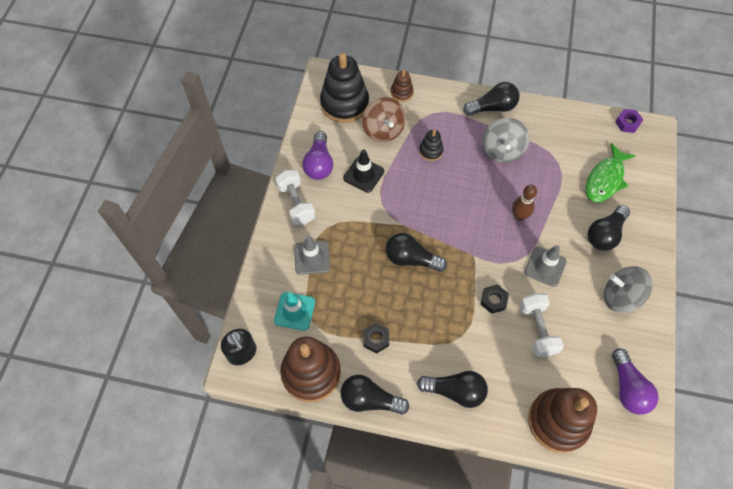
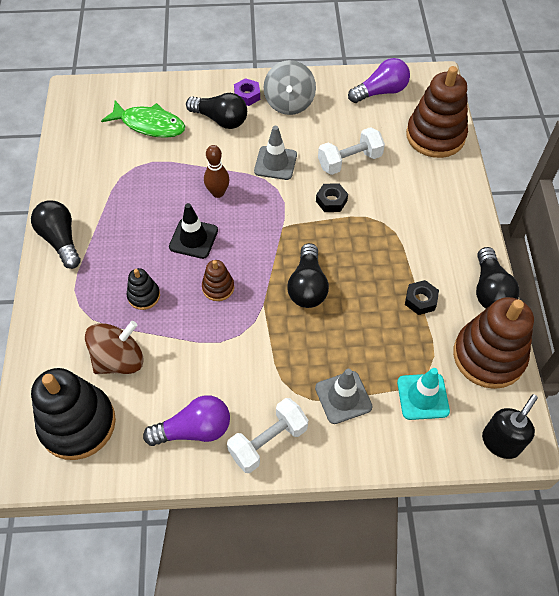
camera: 105 degrees left, 5 degrees down
(363, 175) = (199, 367): black traffic cone -> black traffic cone (193, 238)
(401, 93) = (47, 351): brown stacking toy -> brown stacking toy (218, 287)
(455, 391) = (444, 217): black light bulb -> none
(502, 150) = (128, 221): grey spinning top -> none
(627, 123) = (67, 112): purple nut -> purple nut (247, 95)

